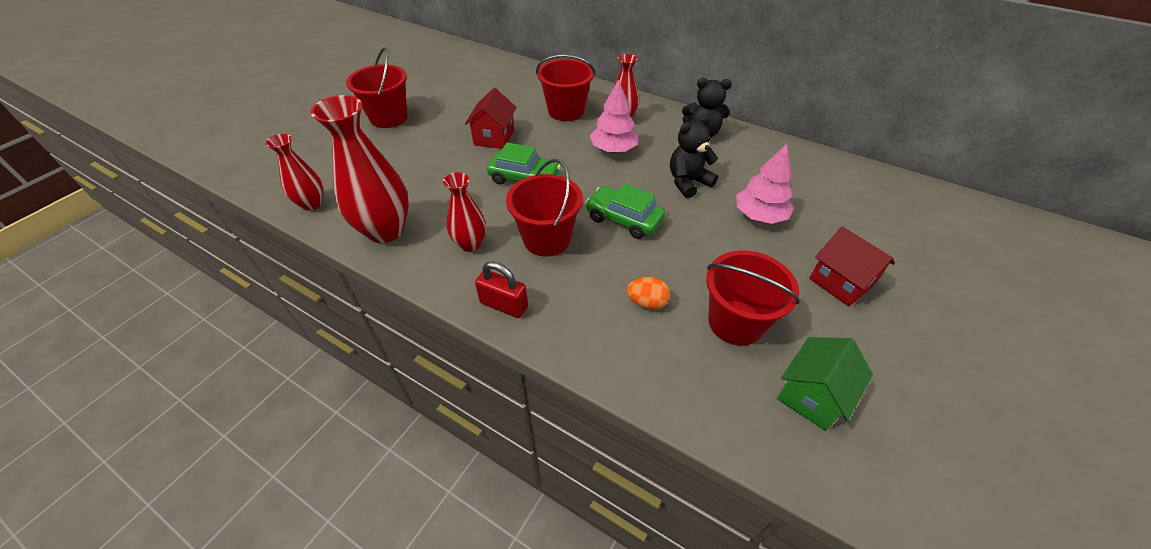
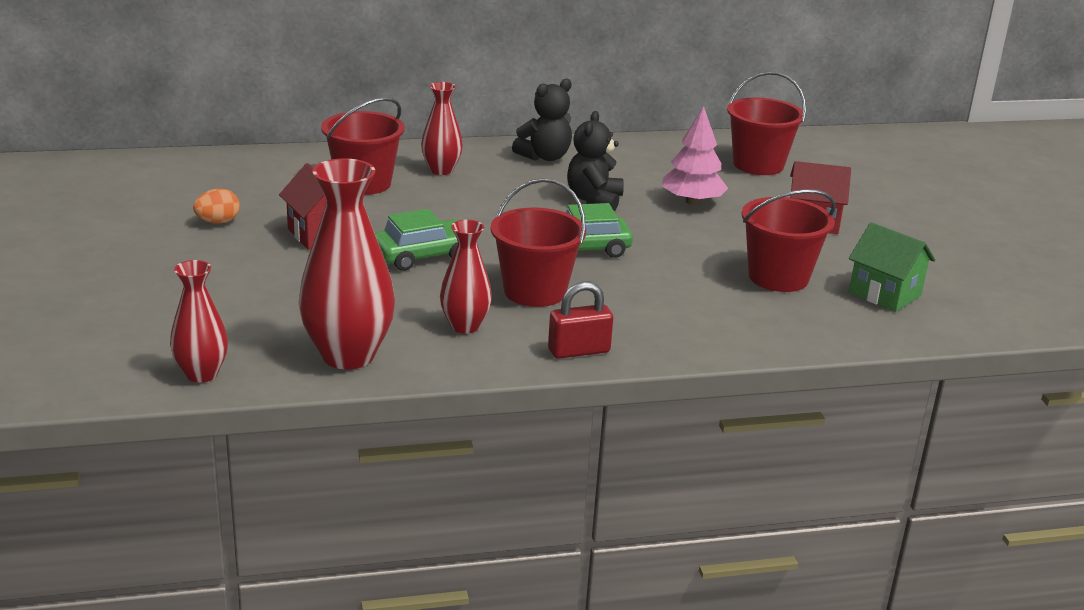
camera: 45 degrees left, 20 degrees down
(389, 117) = (132, 264): red bucket -> red bucket (758, 165)
(613, 149) = (477, 199): pink tree -> none
(647, 303) = (695, 295): orange egg -> orange egg (218, 222)
(812, 396) = (884, 294): green house -> green house turned 45 degrees counterclockwise

